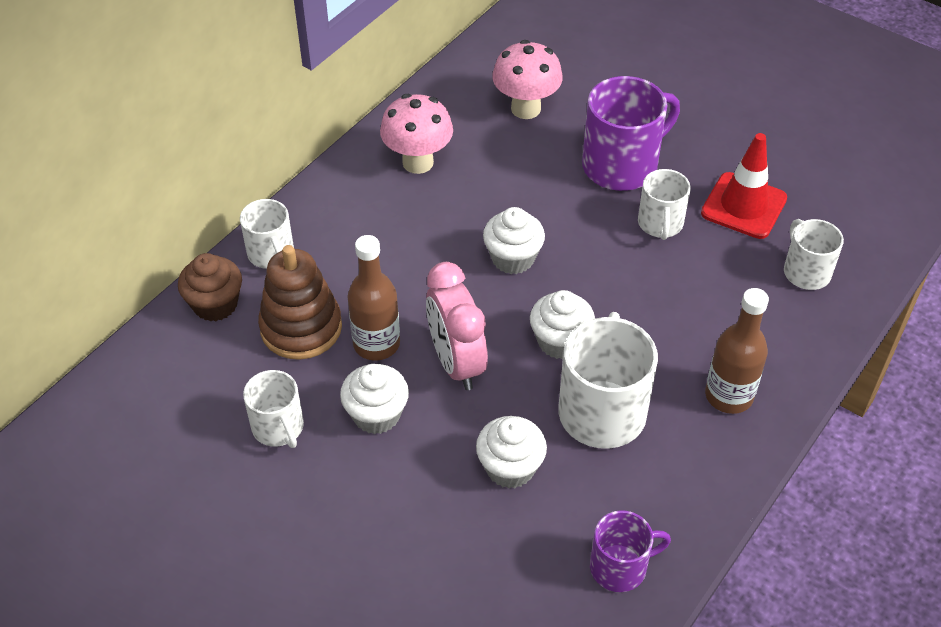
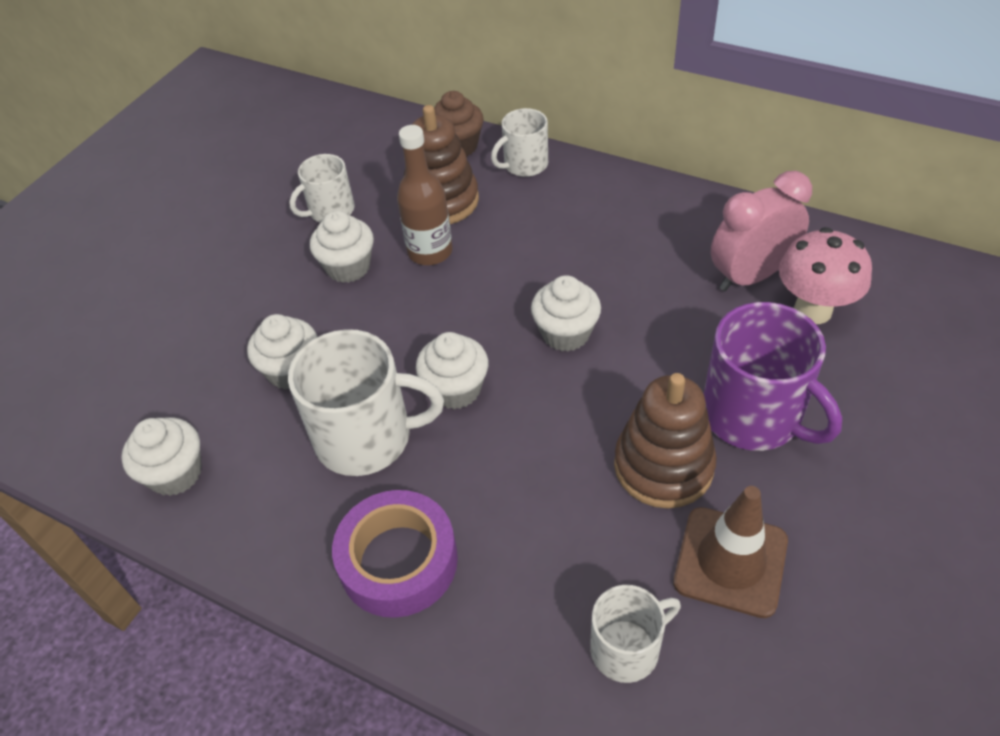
camera: 85 degrees right, 0 degrees up
(418, 162) = (682, 236): pink mushroom -> none
(456, 363) = (415, 311): pink clock -> pink clock (750, 276)
(620, 567) = (175, 473): purple mug -> white cupcake
(660, 224) = (663, 466): white mug -> brown stacking toy
(729, 396) = (398, 561): brown bottle -> purple tape
(743, 206) = (730, 561): red traffic cone -> brown traffic cone

